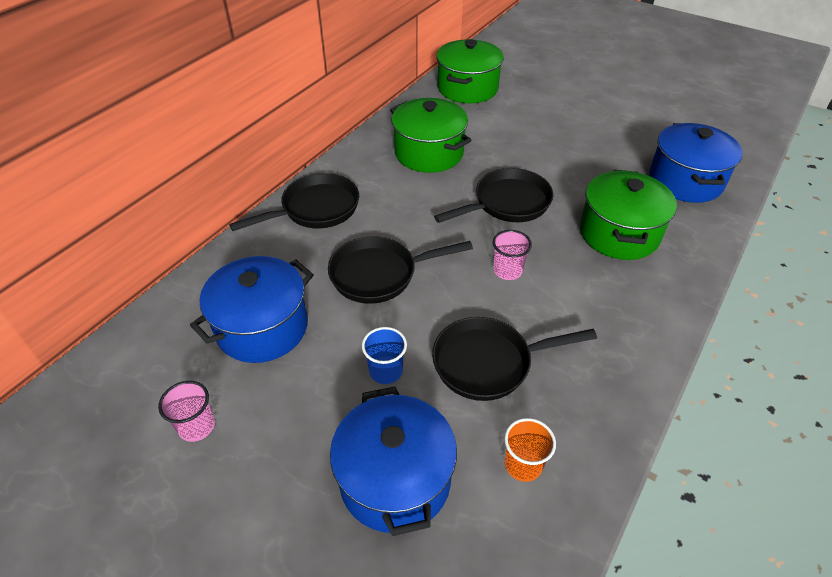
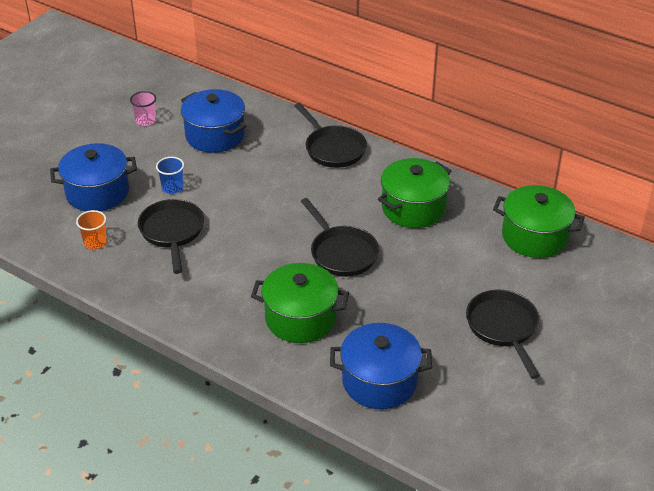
camera: 90 degrees right, 5 degrees down
(379, 274) = (259, 183): black pan -> black pan (503, 328)
(507, 270) = (259, 247): pink cup -> none

